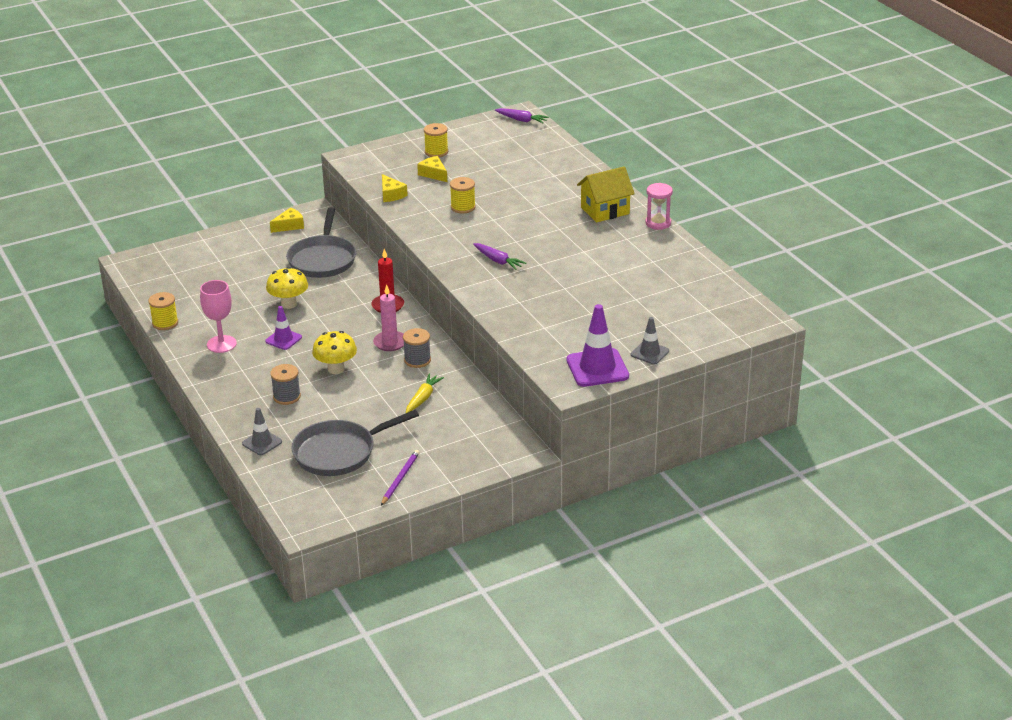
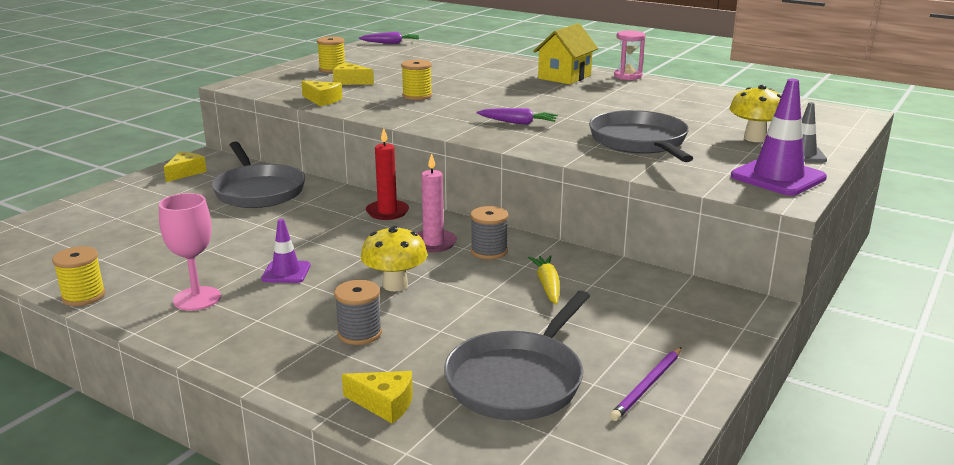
camera: 30 degrees left, 10 degrees down
(262, 443) = (384, 404): grey traffic cone -> yellow cheese
(289, 304) = (256, 237): yellow mushroom -> yellow mushroom (754, 138)
(400, 478) = (647, 386): purple pencil -> purple pencil turned 135 degrees counterclockwise
(555, 307) = (640, 142): none -> grey pan

